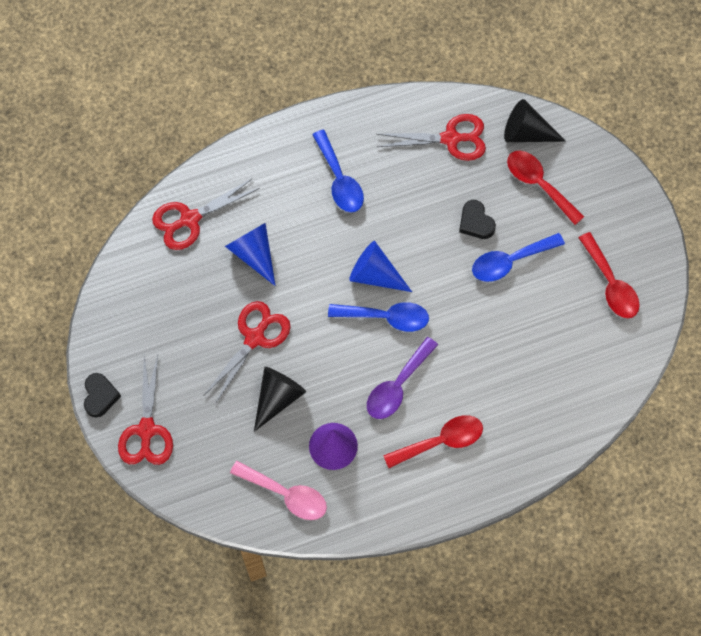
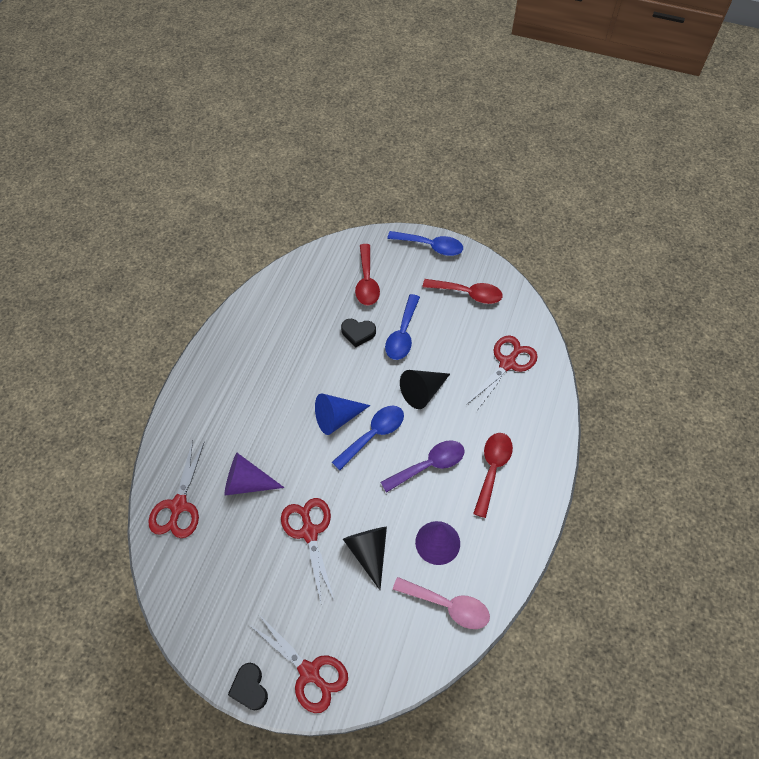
camera: 50 degrees left, 10 degrees down
(100, 396) = (249, 688): black heart -> black heart turned 150 degrees counterclockwise
(253, 254) = (247, 483): blue cone -> purple cone
(286, 494) = (448, 605): pink spoon -> pink spoon turned 45 degrees clockwise
(339, 180) = (249, 387): blue spoon -> blue spoon (430, 246)
(397, 386) = (429, 465): purple spoon -> purple spoon turned 105 degrees counterclockwise
(451, 139) = (288, 304): red scissors -> red scissors (507, 363)
(526, 133) = (327, 263): black cone -> black cone (422, 392)
(539, 184) = (366, 282): red spoon -> red spoon turned 90 degrees counterclockwise

